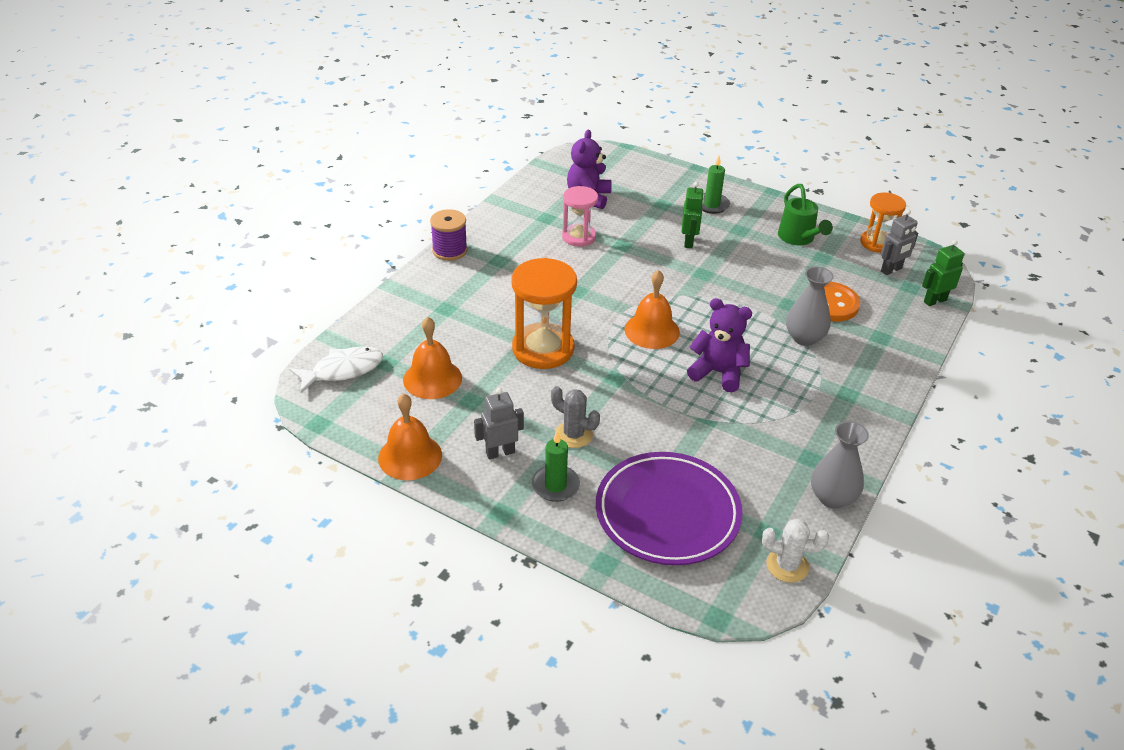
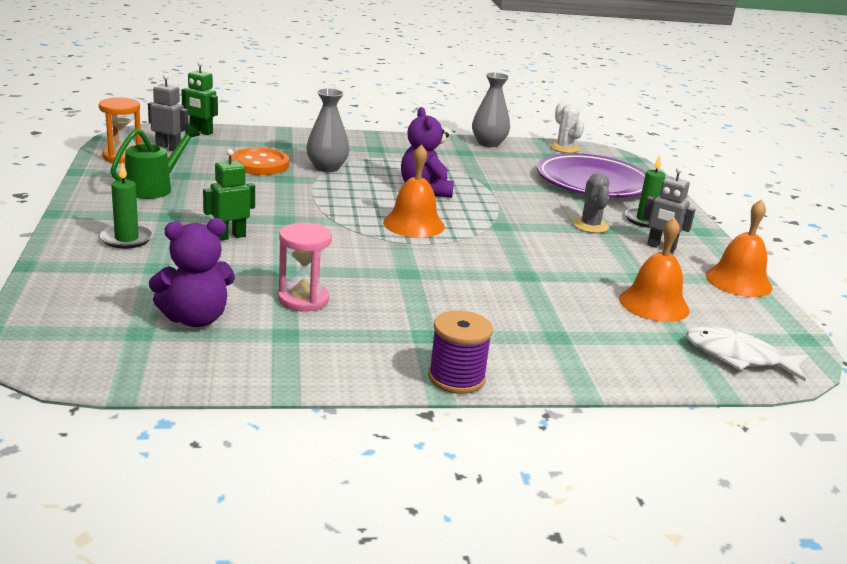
camera: 130 degrees left, 15 degrees down
(543, 349) = (522, 264): orange hourglass -> none

